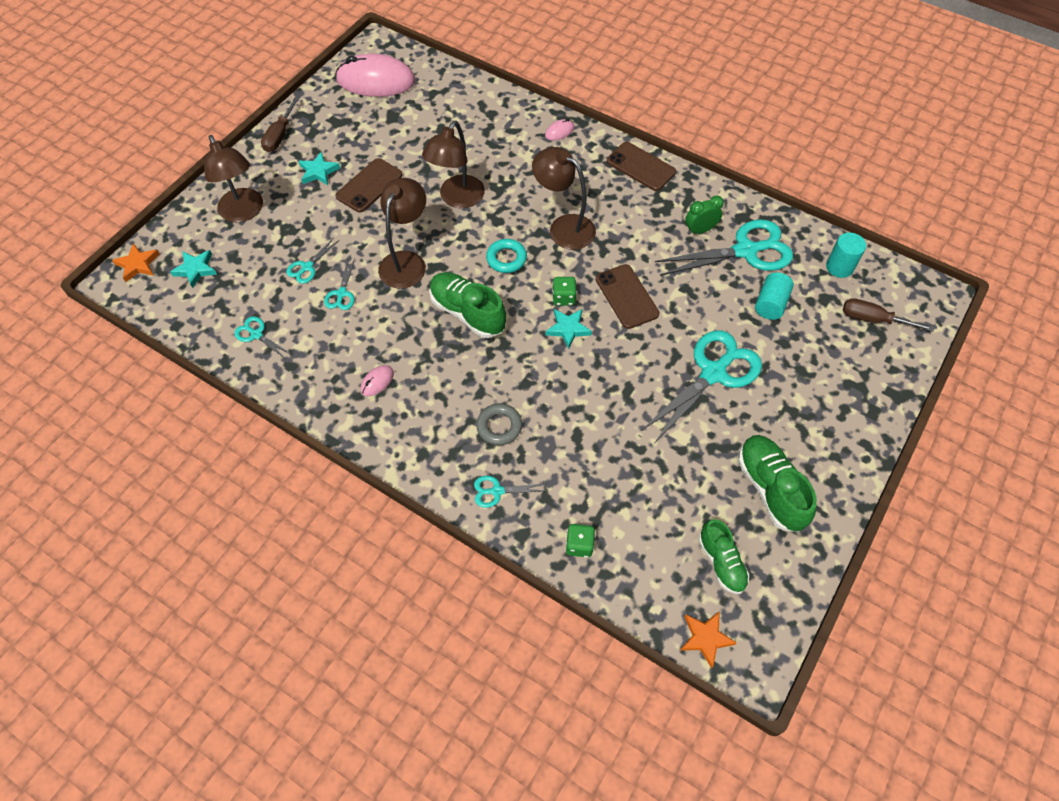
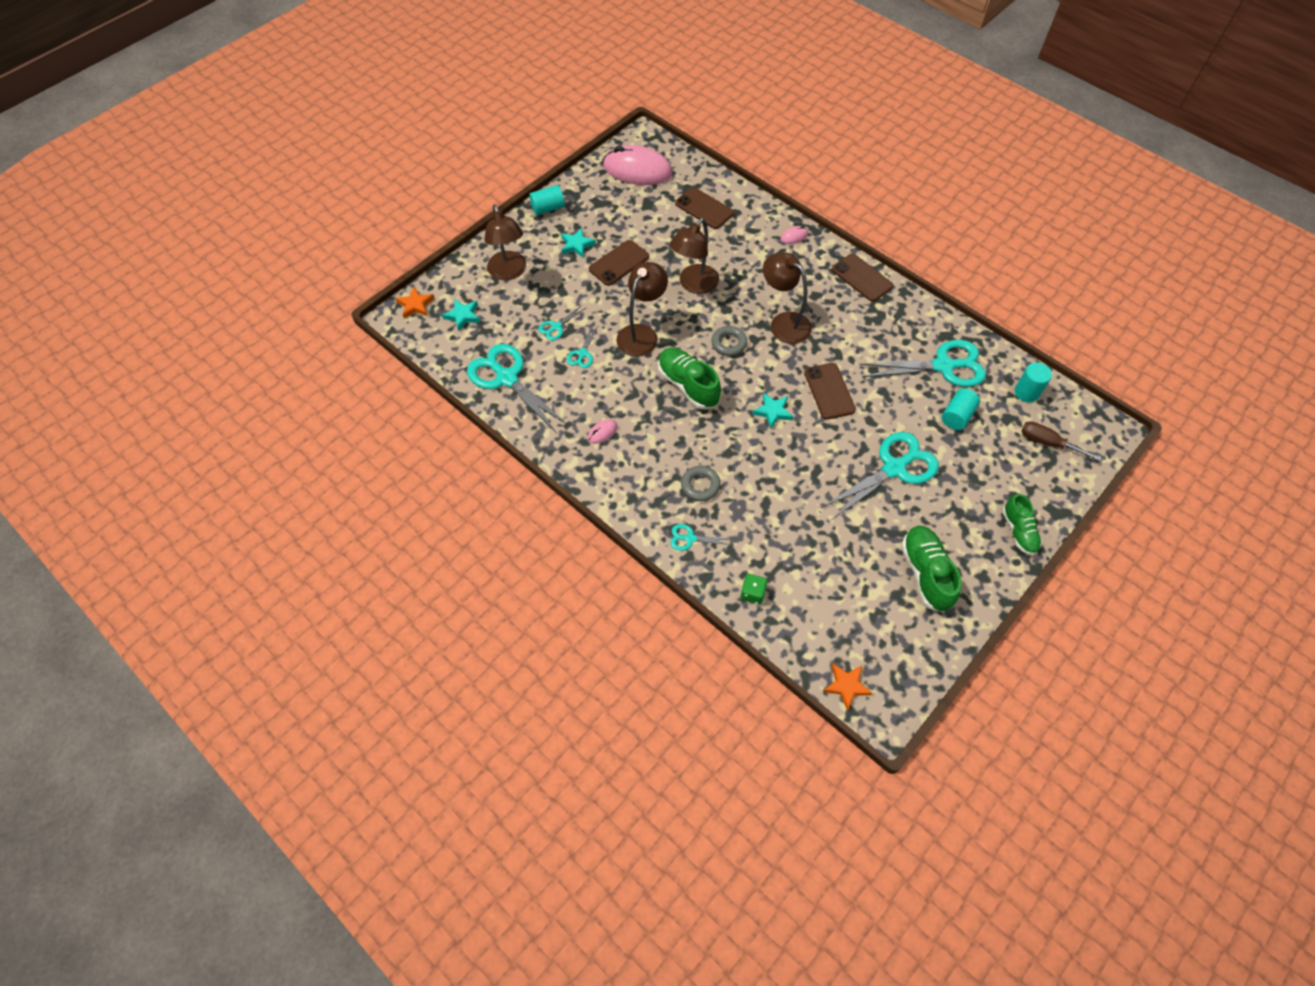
camera: 10 degrees right, 0 degrees up
(256, 334) = (507, 378): turquoise scissors -> turquoise scissors, size x2.19
(280, 135) = (548, 208): brown screwdriver -> turquoise cylinder
(456, 114) = (704, 208): none -> brown phone
(506, 258) = (729, 343): turquoise ring -> grey ring
(563, 298) = (773, 384): green dice -> none
(700, 230) = (905, 342): green clock -> none
(721, 562) = (871, 627): green shoe -> green shoe (1018, 531)

